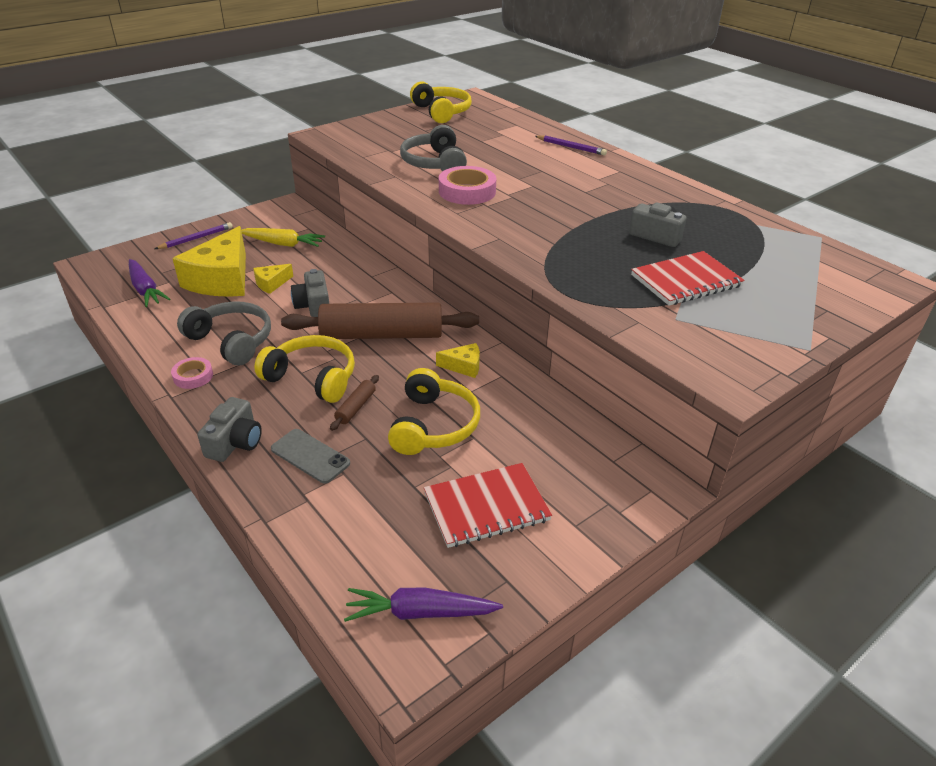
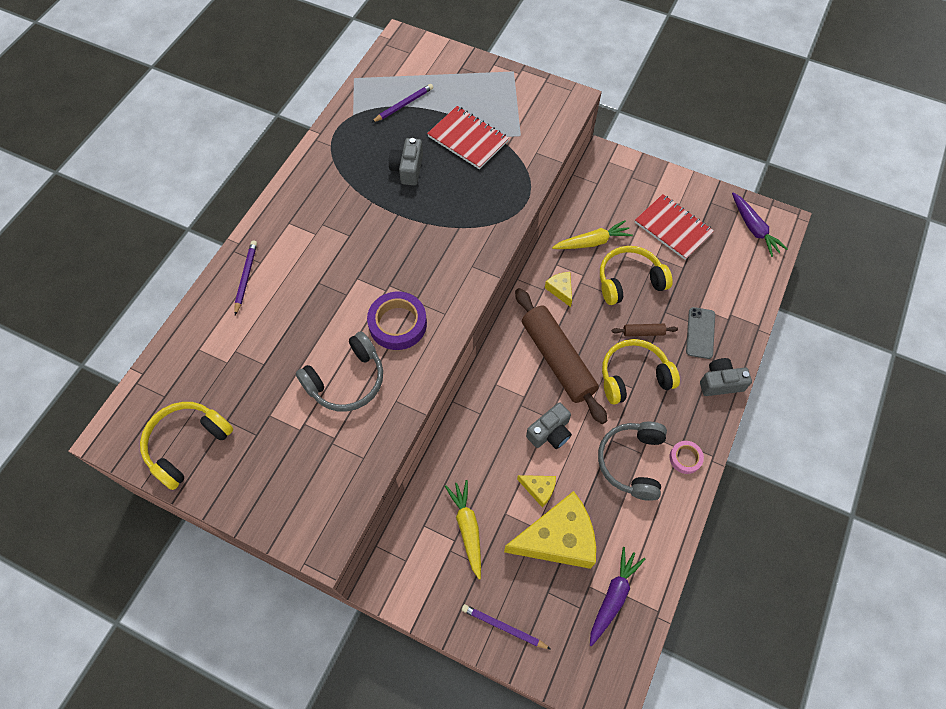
camera: 115 degrees left, 25 degrees up
(312, 378) = (633, 376): yellow headphones -> yellow headphones turned 75 degrees clockwise
(467, 191) = (397, 324): pink tape -> purple tape
(514, 416) = (592, 242): none -> yellow carrot
(763, 255) = (404, 105): none -> purple pencil

